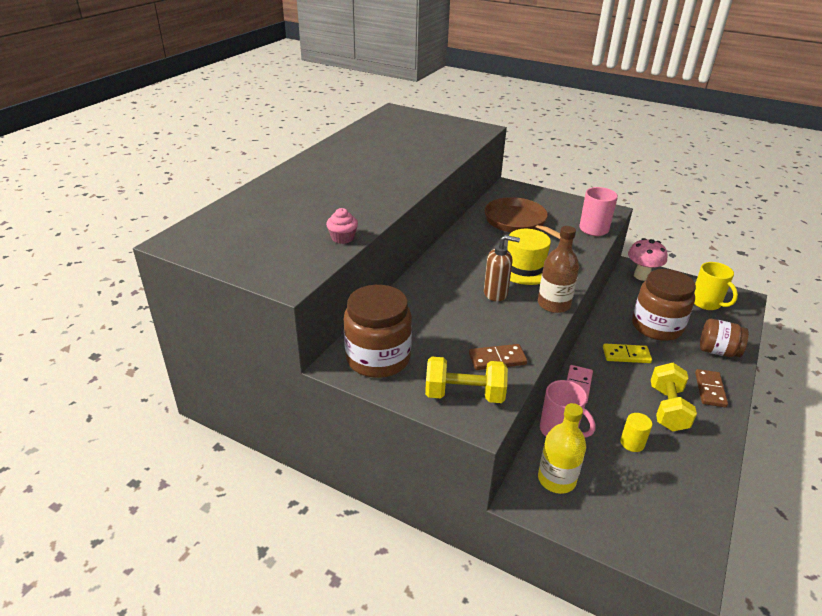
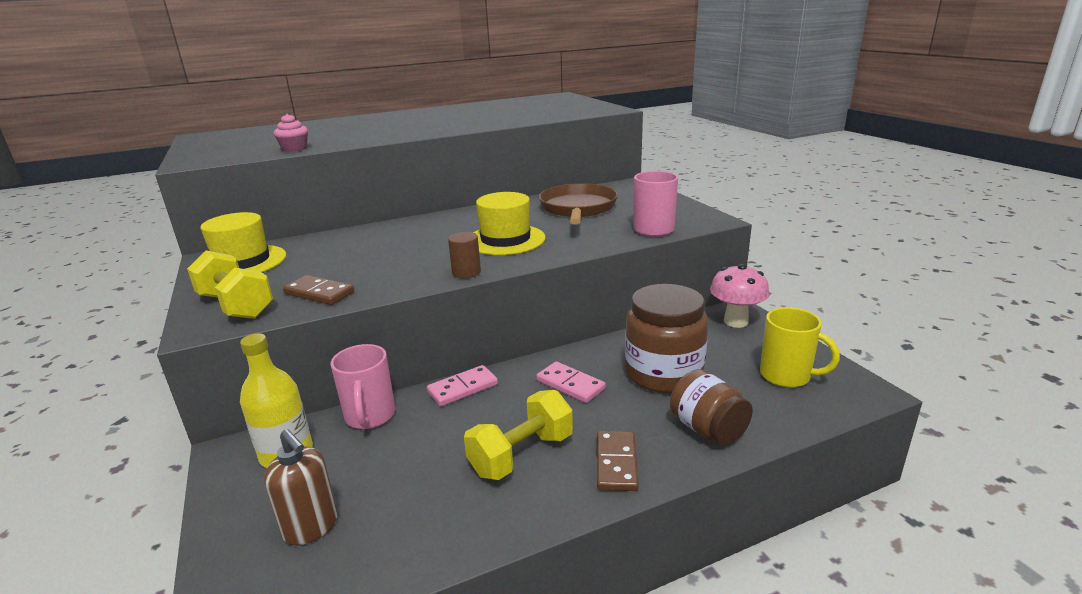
camera: 40 degrees right, 10 degrees down
(378, 358) = (242, 262): brown jar -> yellow hat
(496, 293) = (432, 250): brown soap dispenser -> brown soap dispenser (311, 527)
(553, 304) = (466, 272): brown bottle -> brown cylinder
(626, 355) = (570, 385): yellow domino -> pink domino
(632, 443) = (417, 465): yellow cylinder -> none
(706, 303) = (787, 376): yellow mug -> yellow mug turned 60 degrees counterclockwise
(710, 390) = (616, 463): brown domino -> brown domino turned 45 degrees counterclockwise

